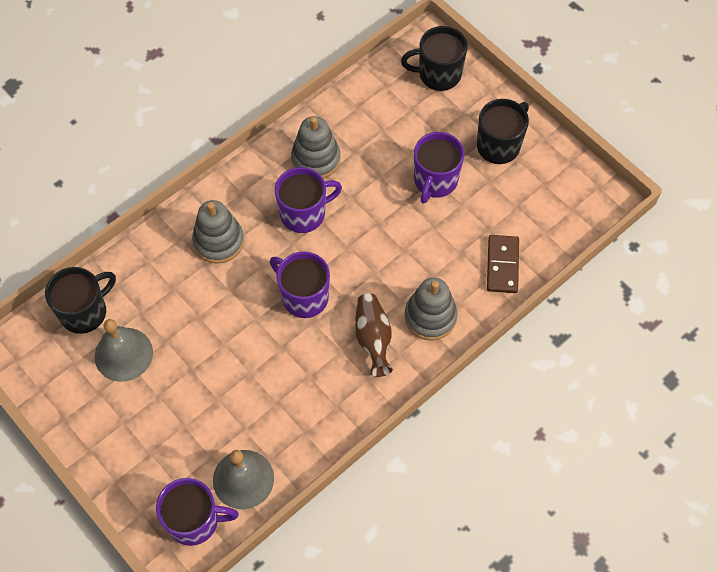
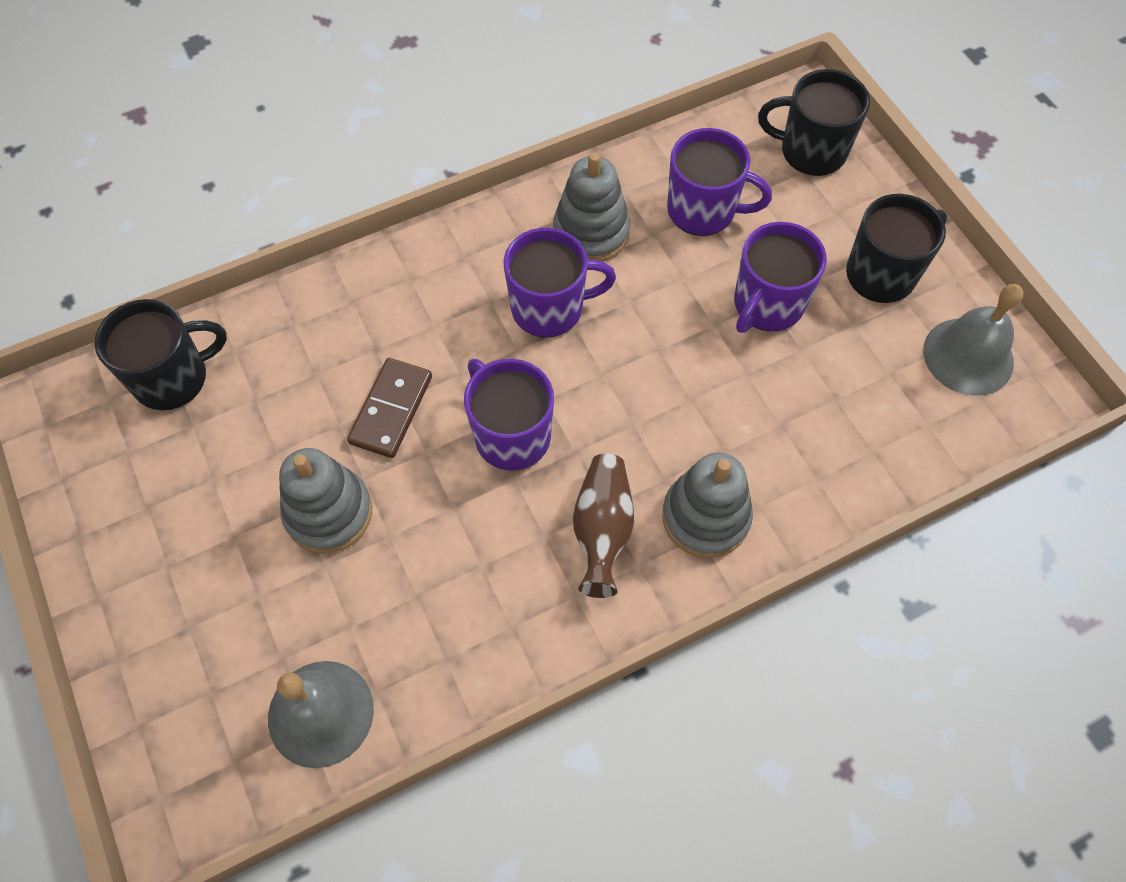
camera: 15 degrees right, 0 degrees up
(123, 354) = (206, 457): grey bell -> grey bell (968, 356)
(195, 521) = (218, 765): purple mug -> purple mug (703, 210)
(218, 241) = (407, 320): grey stacking toy -> grey stacking toy (329, 513)
(502, 265) = (845, 461): brown domino -> brown domino (391, 410)

